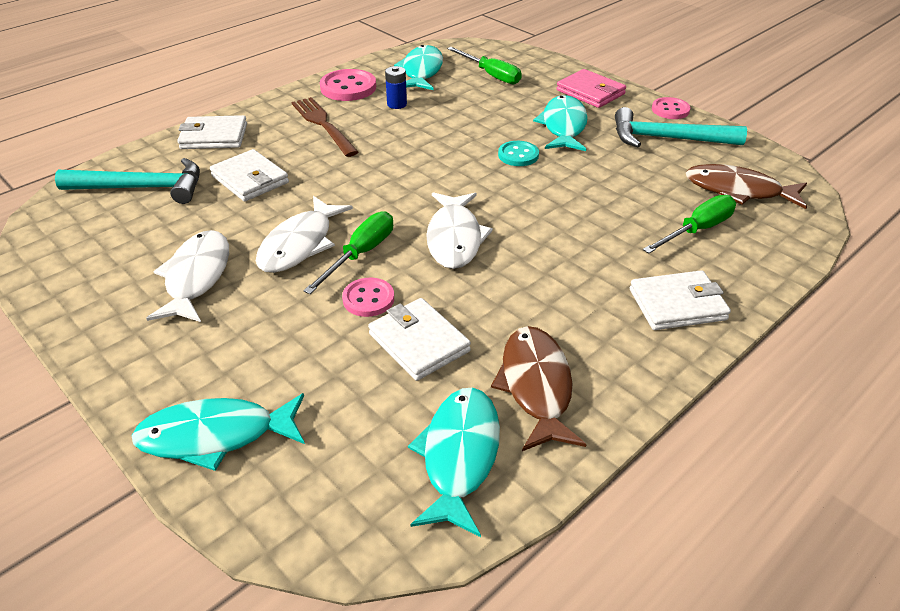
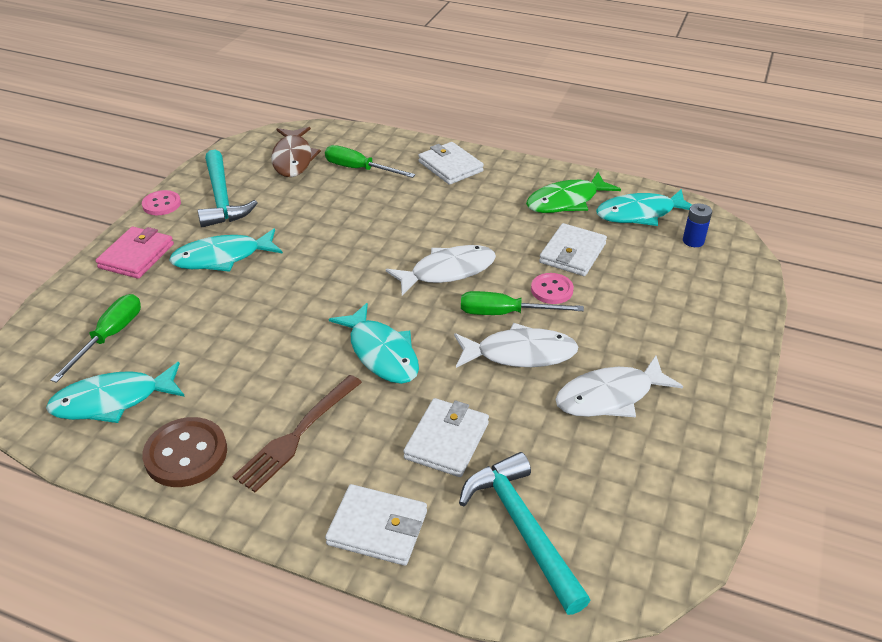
camera: 115 degrees left, 0 degrees up
(214, 136) = (377, 528): white wallet -> white wallet turned 45 degrees counterclockwise
(215, 436) = (723, 306): turquoise fish -> turquoise fish (381, 353)
(348, 87) = (186, 454): pink button -> brown button
(397, 104) = (218, 390): blue battery -> blue battery (693, 241)
(518, 155) = (294, 271): turquoise button -> none
(536, 386) = (566, 201): brown fish -> green fish

